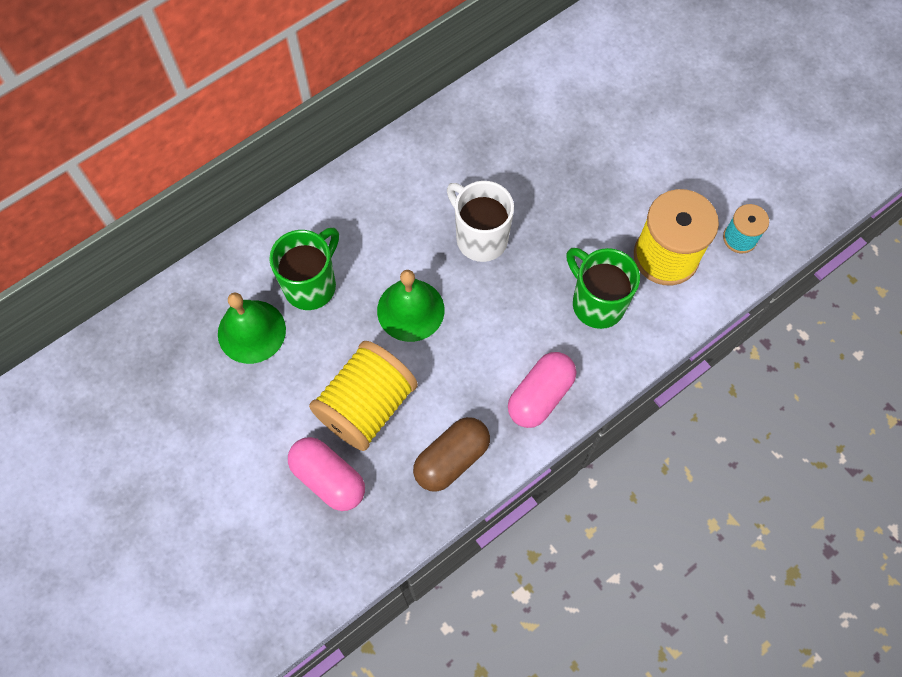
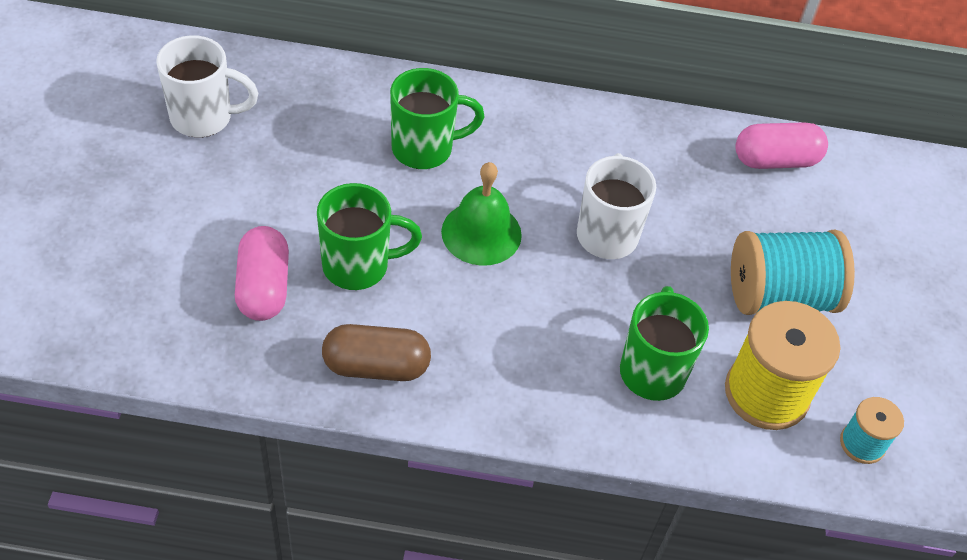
camera: 40 degrees right, 15 degrees down
(147, 403) = (204, 118): none -> white mug
(251, 331) = (339, 139): green bell -> none
(366, 406) = (358, 266): yellow spool -> green mug
(540, 396) = (511, 392): pink capsule -> pink capsule (775, 160)
(611, 185) = (779, 295): none -> turquoise spool

